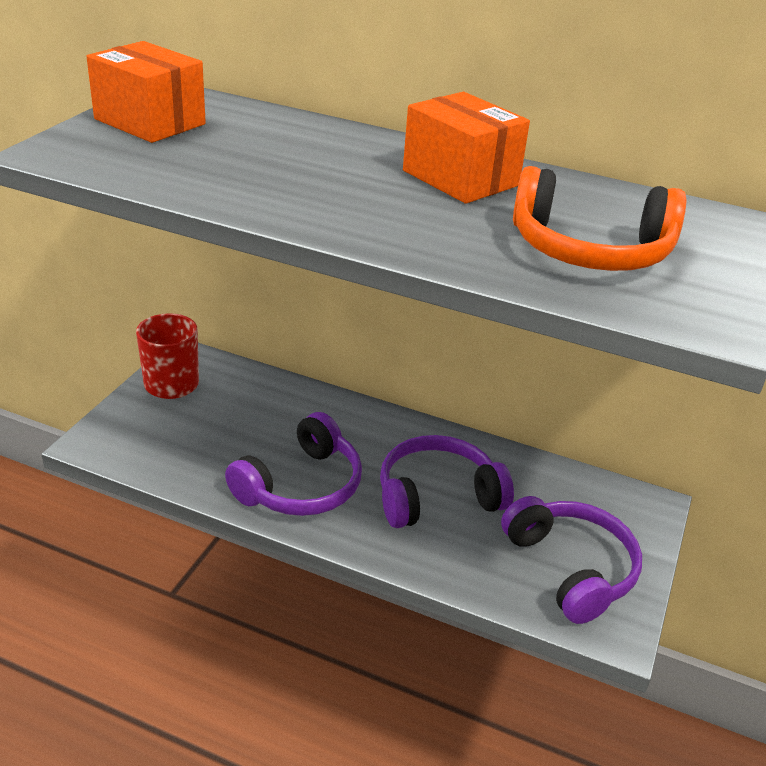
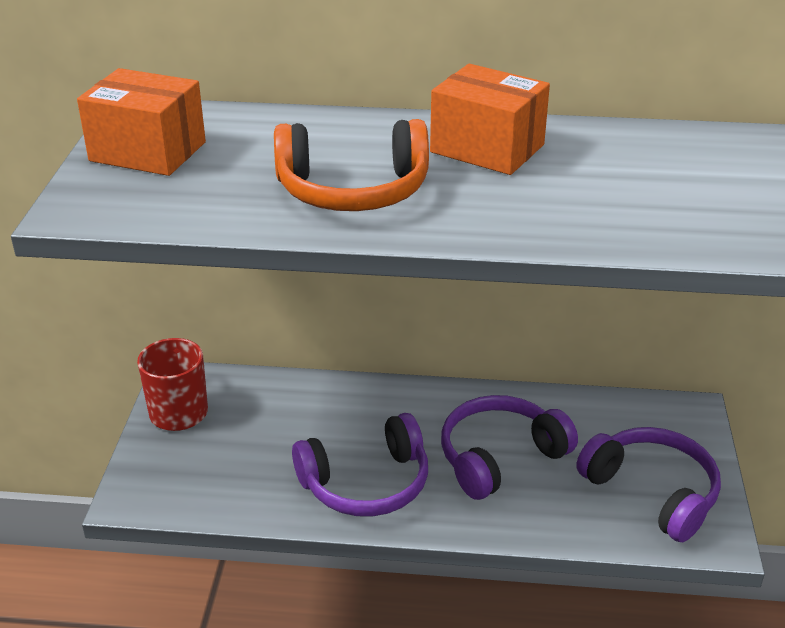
camera: 15 degrees left, 0 degrees up
(301, 486) = (366, 483): purple headphones -> purple headphones turned 45 degrees clockwise
(589, 250) = (646, 198): orange headphones -> orange headphones (353, 190)

